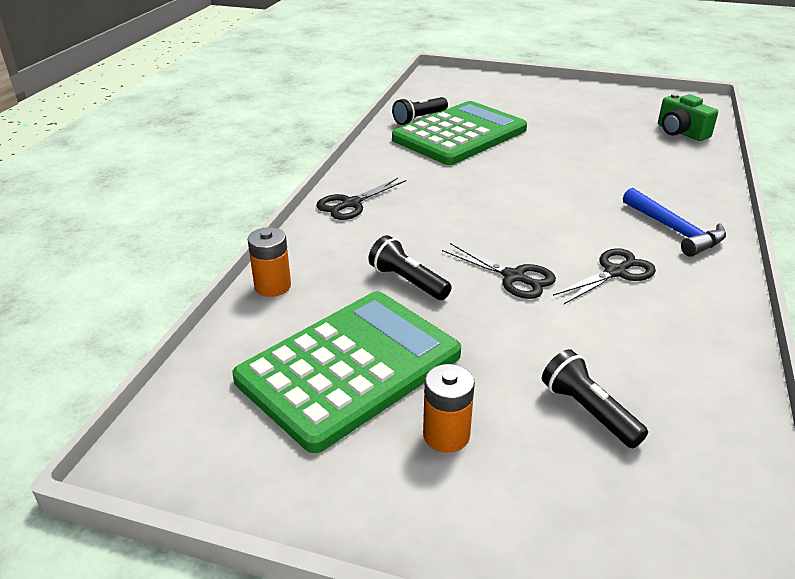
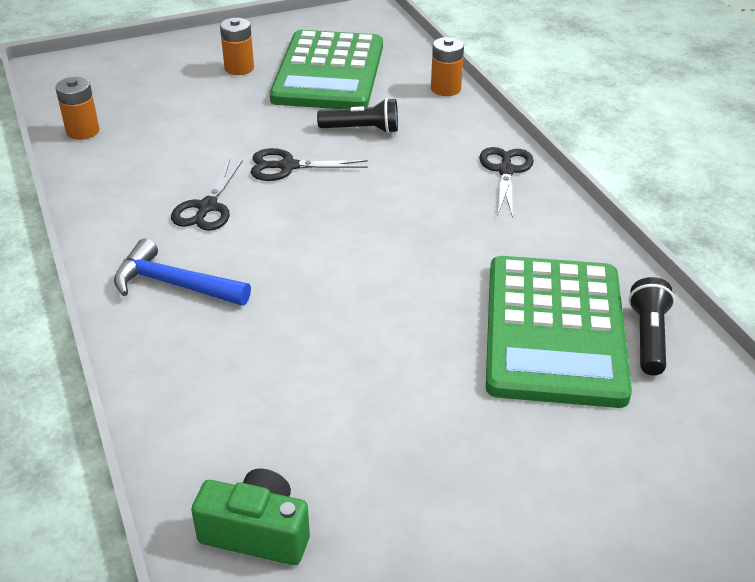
camera: 140 degrees right, 5 degrees up
(588, 411) = (168, 107): black flashlight -> none
(719, 423) = (83, 131): none -> orange battery

